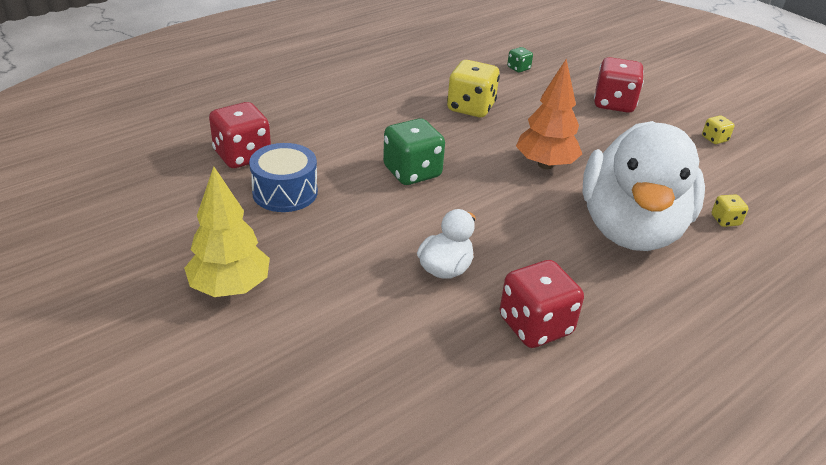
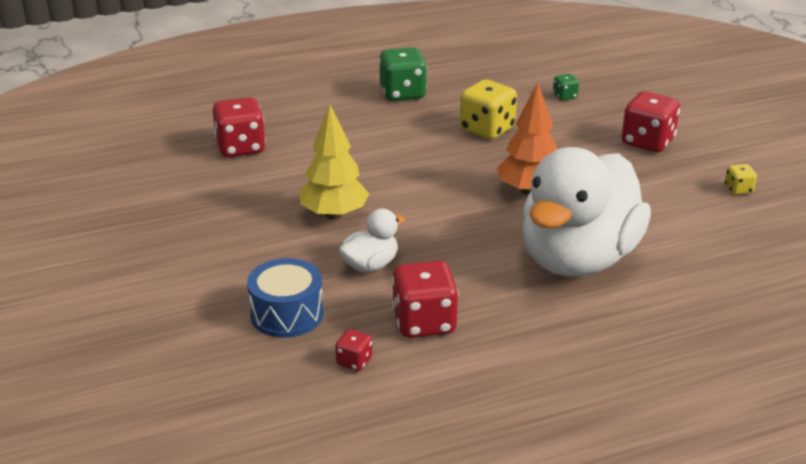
camera: 20 degrees right, 5 degrees down
(230, 287) = (175, 251): yellow tree -> yellow tree (334, 215)
(285, 192) = (262, 183): blue drum -> blue drum (287, 314)
(412, 172) = (390, 181): green dice -> green dice (402, 93)
(493, 388) = (354, 361): none -> red dice
(725, 220) = (687, 266): yellow dice -> none

